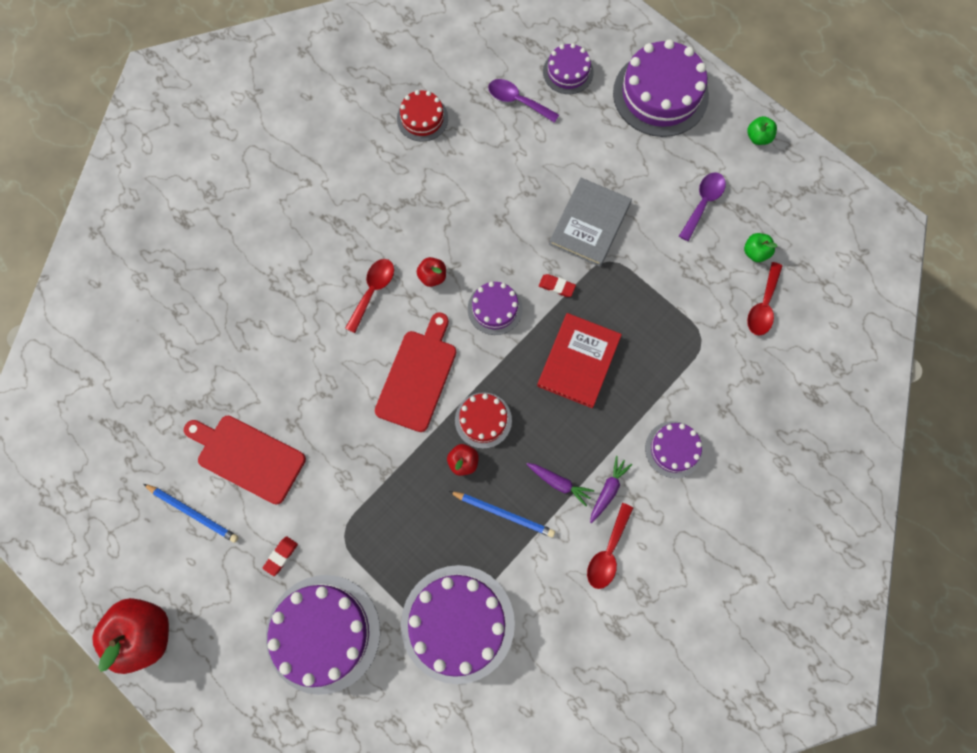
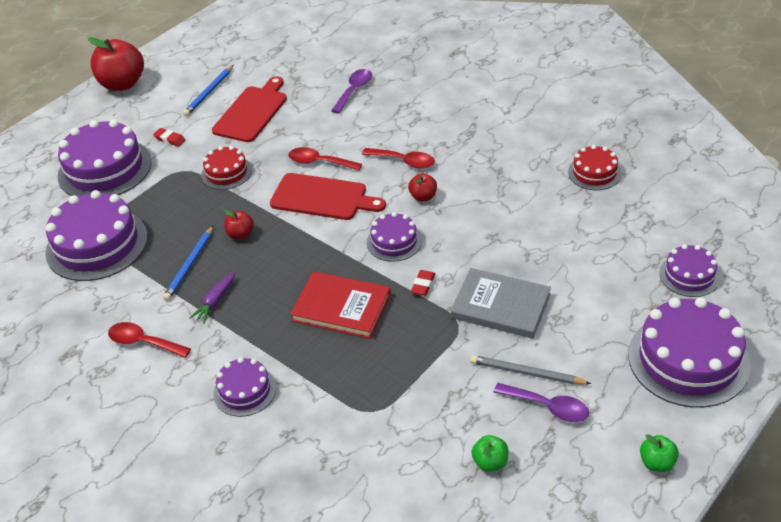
camera: 90 degrees right, 30 degrees down
(483, 420) = (280, 244): red cake -> red cake (226, 172)
(517, 101) = (637, 238): purple spoon -> purple spoon (354, 90)
(608, 490) = (205, 339): purple carrot -> none
(667, 213) = (526, 373): none -> grey pencil
(763, 306) = (419, 471): red spoon -> red spoon (319, 162)

